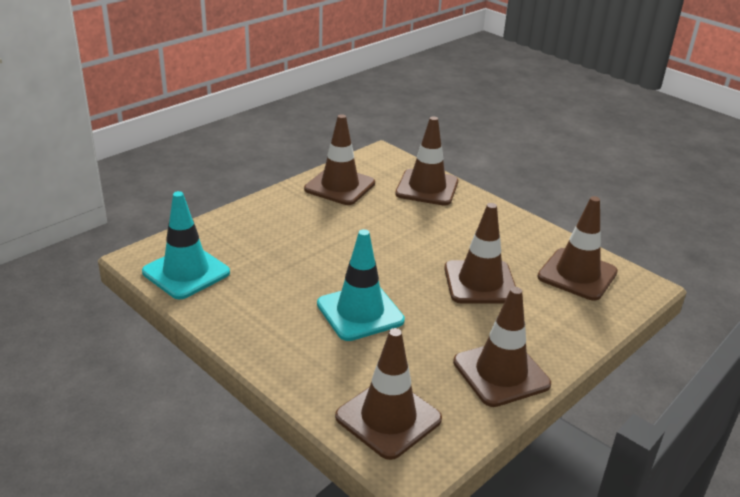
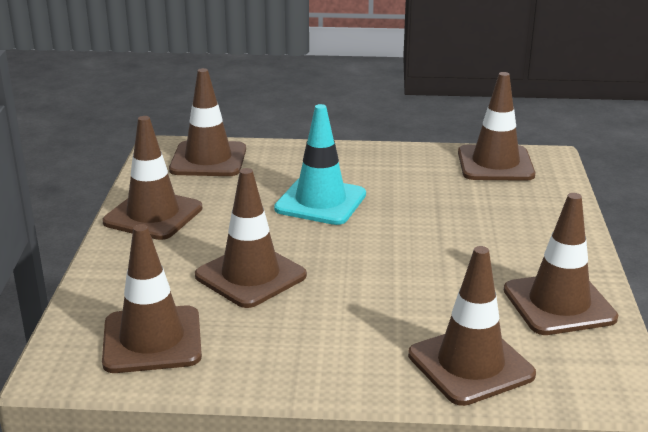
camera: 140 degrees right, 5 degrees down
(186, 272) = (495, 164): turquoise traffic cone -> brown traffic cone

